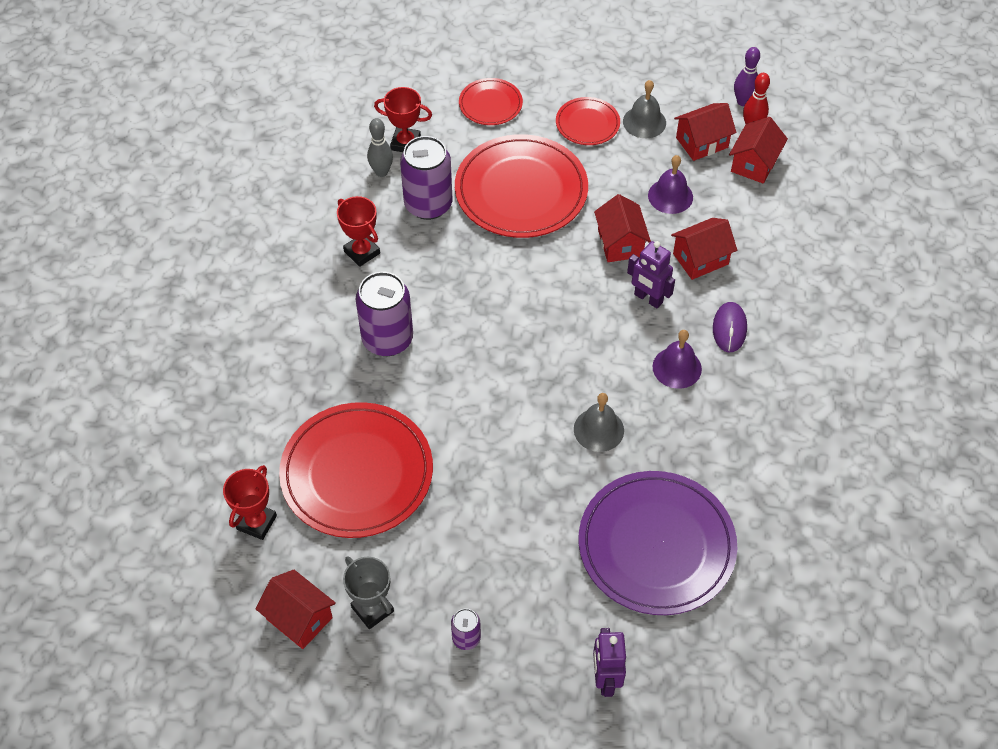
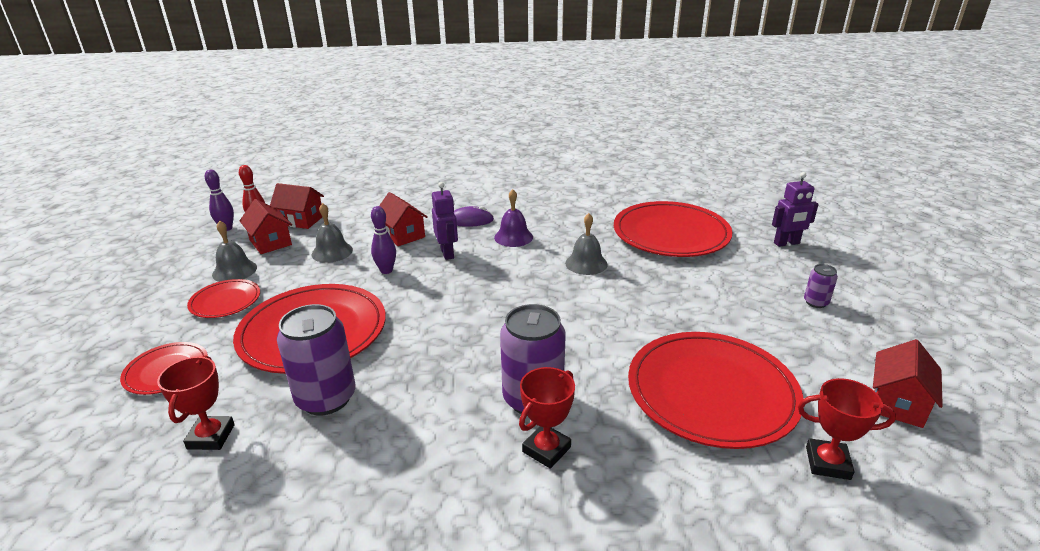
camera: 100 degrees left, 25 degrees down
(362, 252) = (404, 446): red trophy -> red trophy (546, 449)
(372, 609) = (841, 356): grey trophy -> none
(381, 172) = (260, 452): grey bowling pin -> none
(620, 243) = (386, 270): red house -> purple bowling pin
(648, 298) = (447, 253): purple robot -> purple robot turned 45 degrees counterclockwise
(656, 545) = (671, 234): purple plate -> red plate
(670, 196) = (332, 252): purple bell -> grey bell

